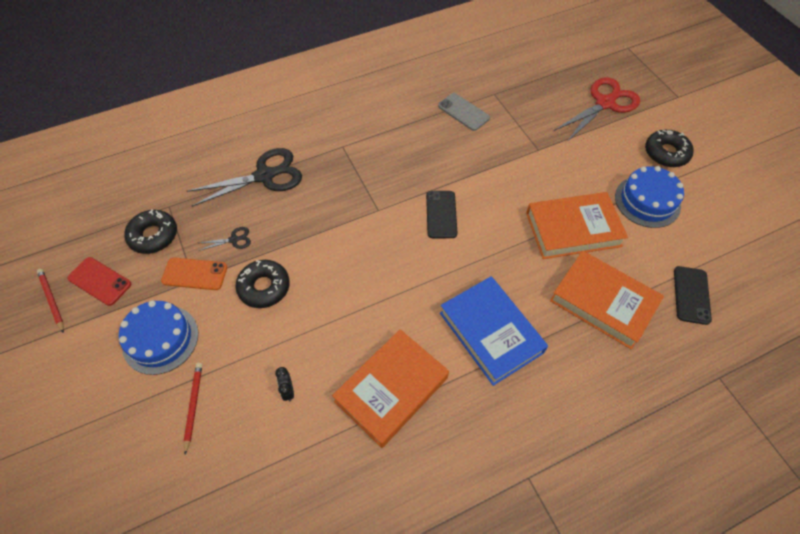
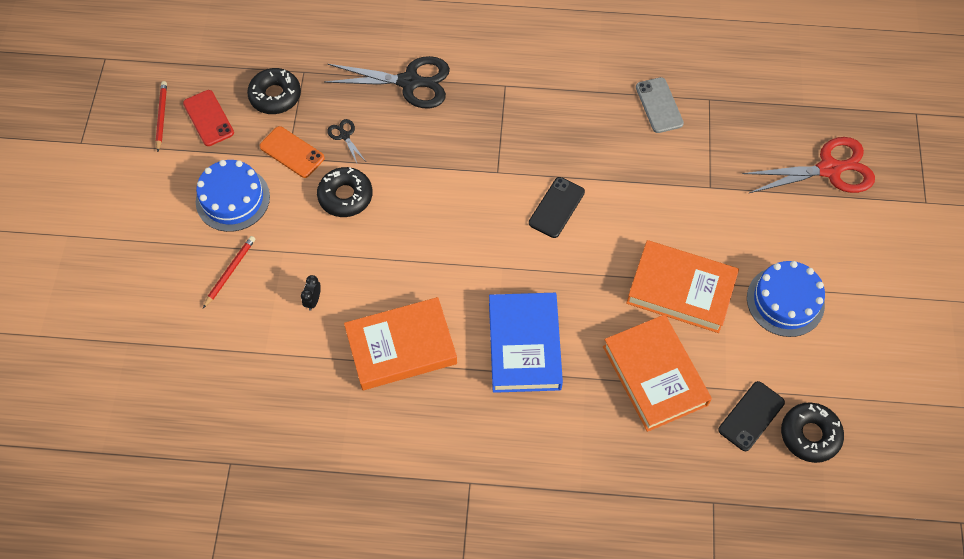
camera: 30 degrees right, 5 degrees up
(234, 239) = (344, 135): black scissors -> black scissors turned 135 degrees counterclockwise
(666, 153) = (852, 260): black donut -> black donut (810, 435)

